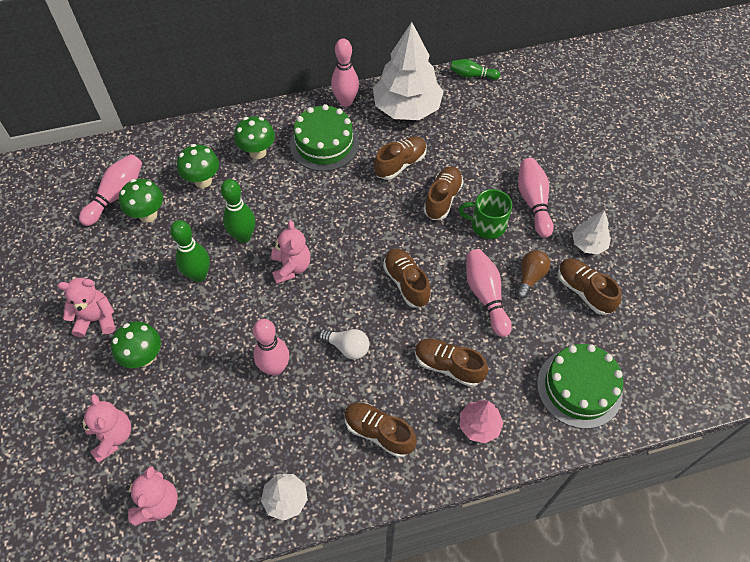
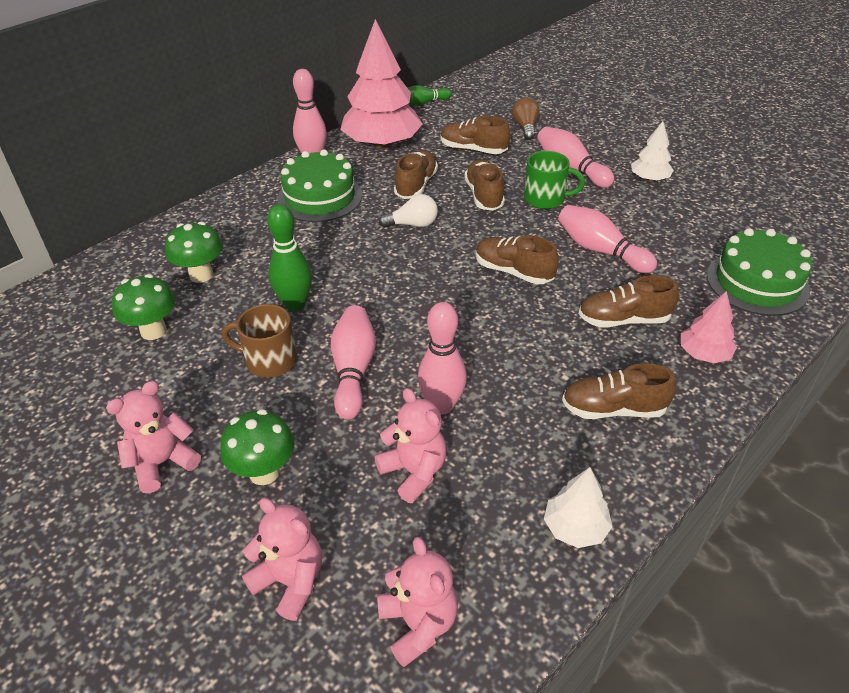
camera: 30 degrees left, 15 degrees down
(116, 195) = (94, 329): pink bowling pin -> pink bowling pin (353, 370)
(198, 275) = (269, 360): green bowling pin -> brown mug
(257, 152) = (248, 229): green mushroom -> none
(291, 267) = (376, 308): pink teddy bear -> pink teddy bear (414, 472)
(347, 347) = (505, 350): white light bulb -> white light bulb (413, 224)
(407, 108) = (382, 144): white tree -> pink tree
(487, 225) = (546, 199): green mug -> green mug turned 150 degrees counterclockwise
(530, 277) = (625, 221): brown light bulb -> brown light bulb (525, 127)
(584, 291) = (682, 212): brown shoe -> brown shoe (473, 150)

